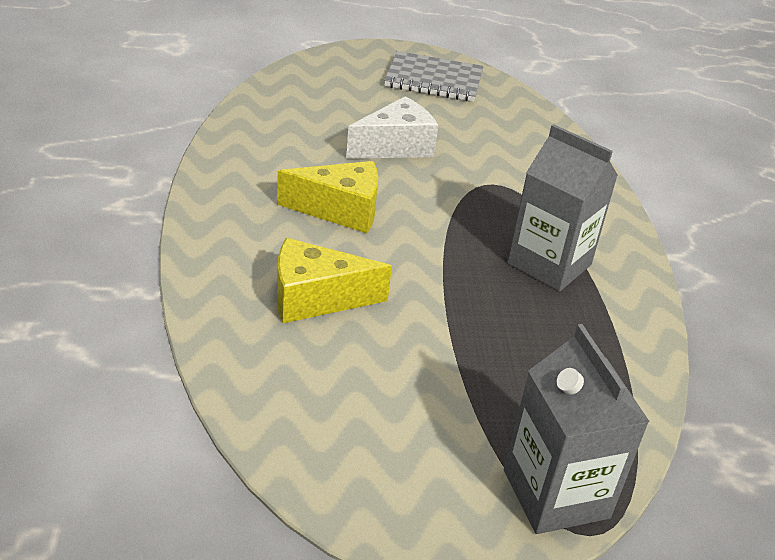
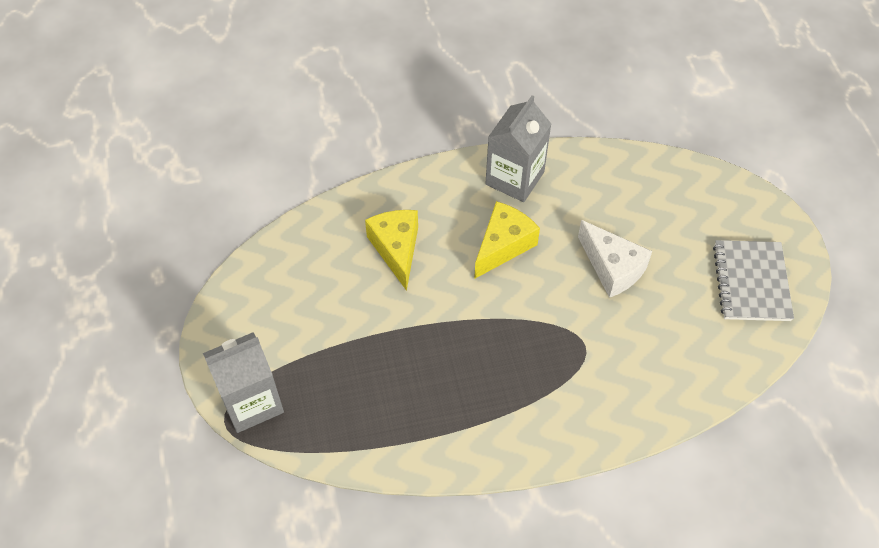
camera: 85 degrees right, 20 degrees up
(340, 210) = (503, 245): yellow cheese -> yellow cheese turned 135 degrees counterclockwise
(549, 264) = (484, 393): grey carton -> grey carton (514, 178)

